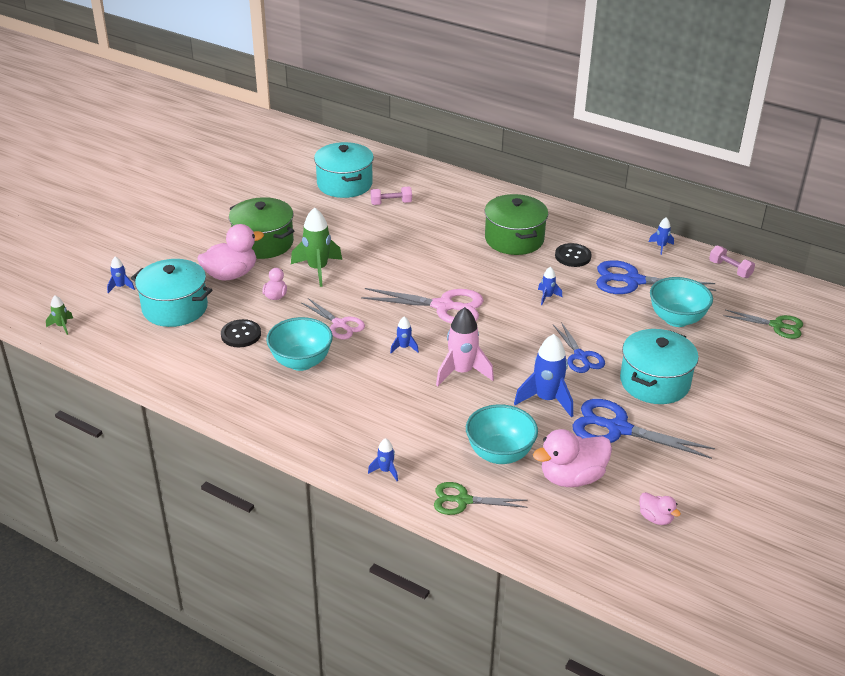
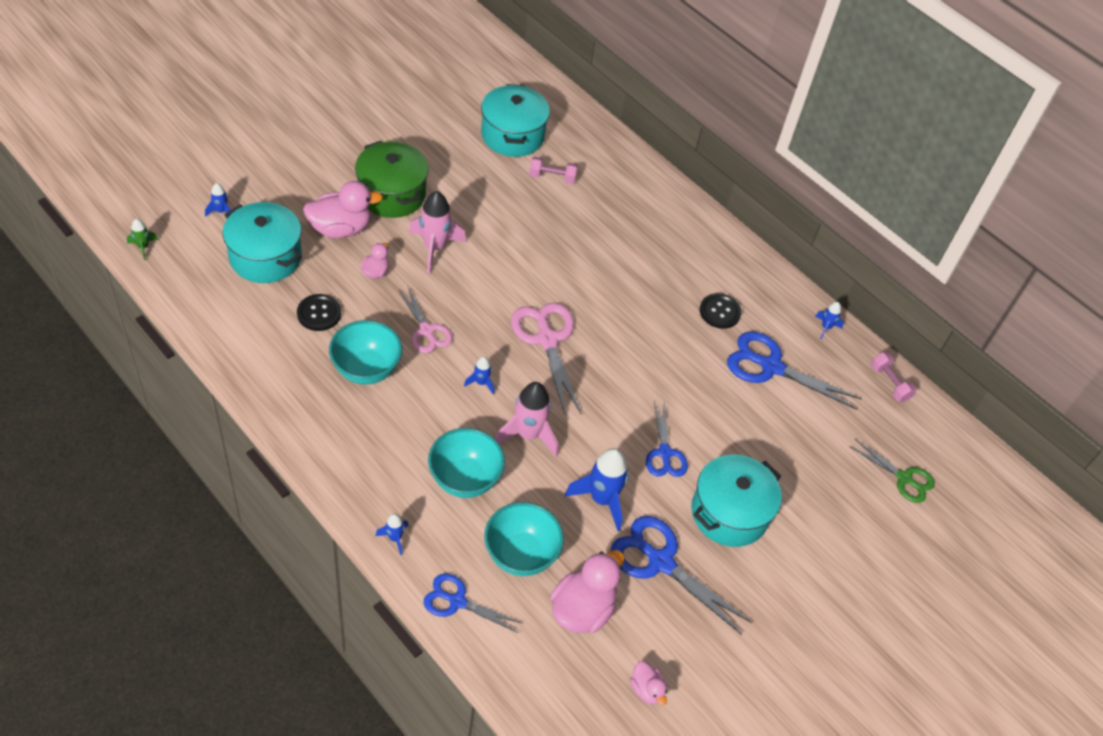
camera: 10 degrees right, 15 degrees up
(317, 269) = (434, 248): green rocket -> pink rocket
(443, 306) = (547, 340): pink scissors -> pink scissors turned 135 degrees counterclockwise
(463, 500) = (457, 601): green scissors -> blue scissors
(514, 239) = (665, 268): green pot -> none
(547, 297) = (665, 360): blue rocket -> none
(572, 477) = (582, 609): pink duck -> pink duck turned 135 degrees clockwise
(676, 319) = (794, 435): turquoise bowl -> turquoise bowl (465, 479)

